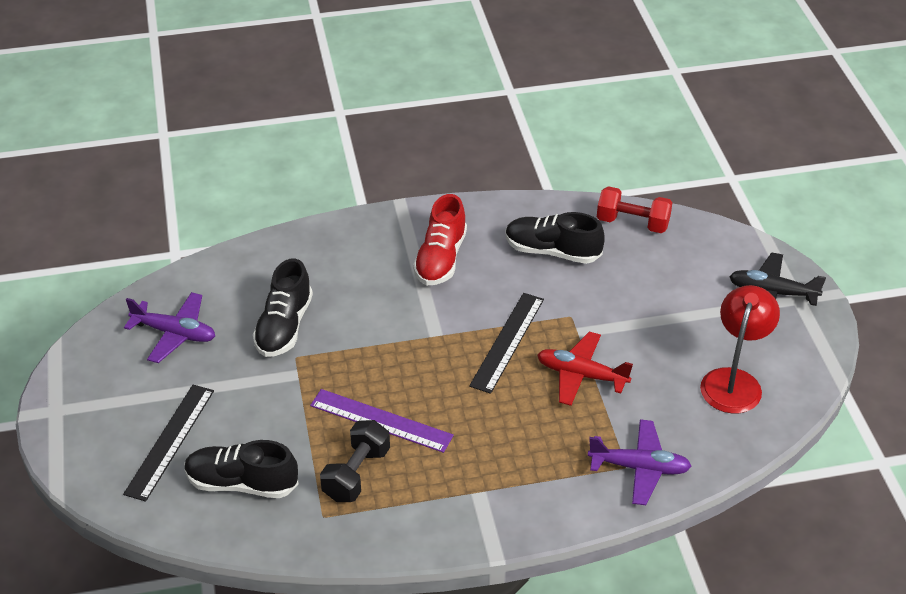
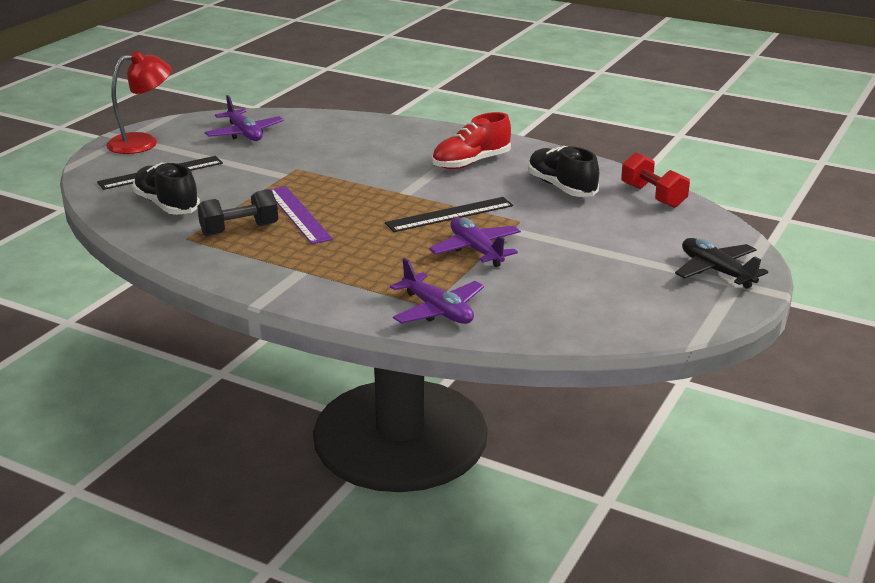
camera: 40 degrees right, 15 degrees down
(284, 327) = (313, 154): black shoe -> none
(581, 375) = (476, 250): red plane -> purple plane
(734, 381) = (597, 301): red lamp -> red lamp (143, 142)

